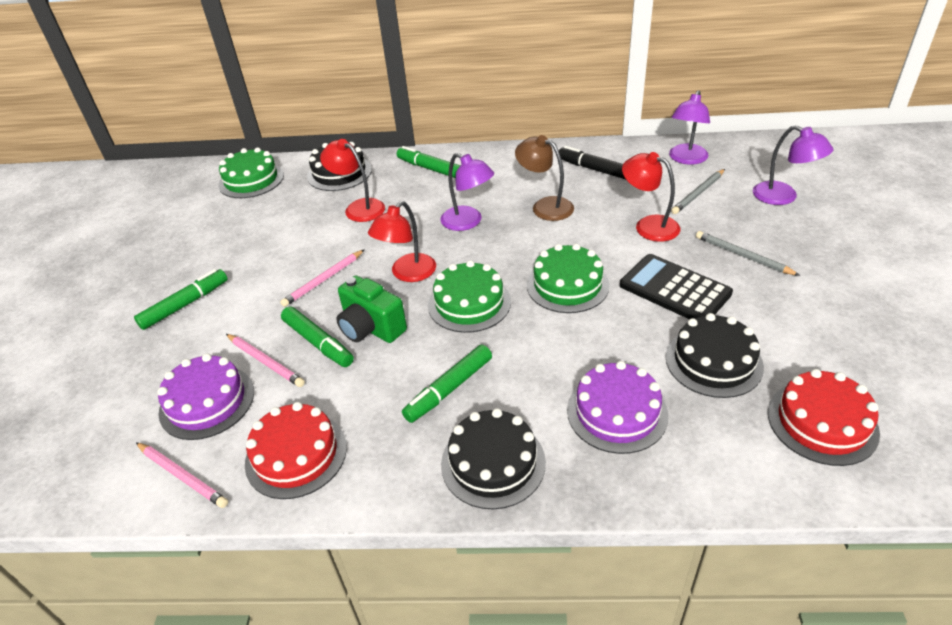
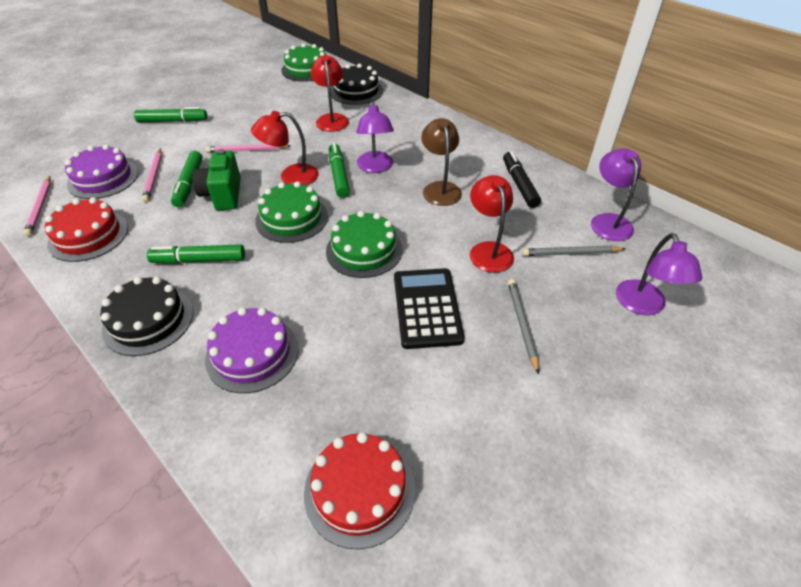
camera: 40 degrees right, 5 degrees up
(430, 168) = (411, 118): green marker -> green marker (339, 175)
(686, 159) = (608, 221): purple lamp -> purple lamp turned 105 degrees clockwise
(713, 361) = (364, 378): black cake -> none

